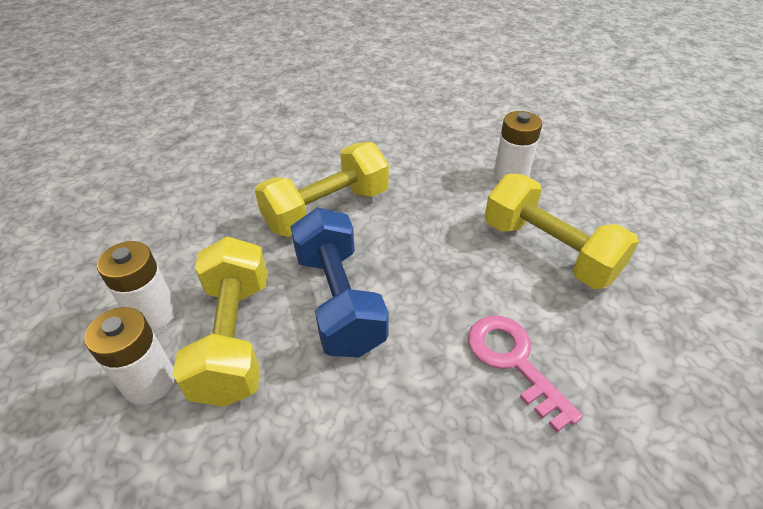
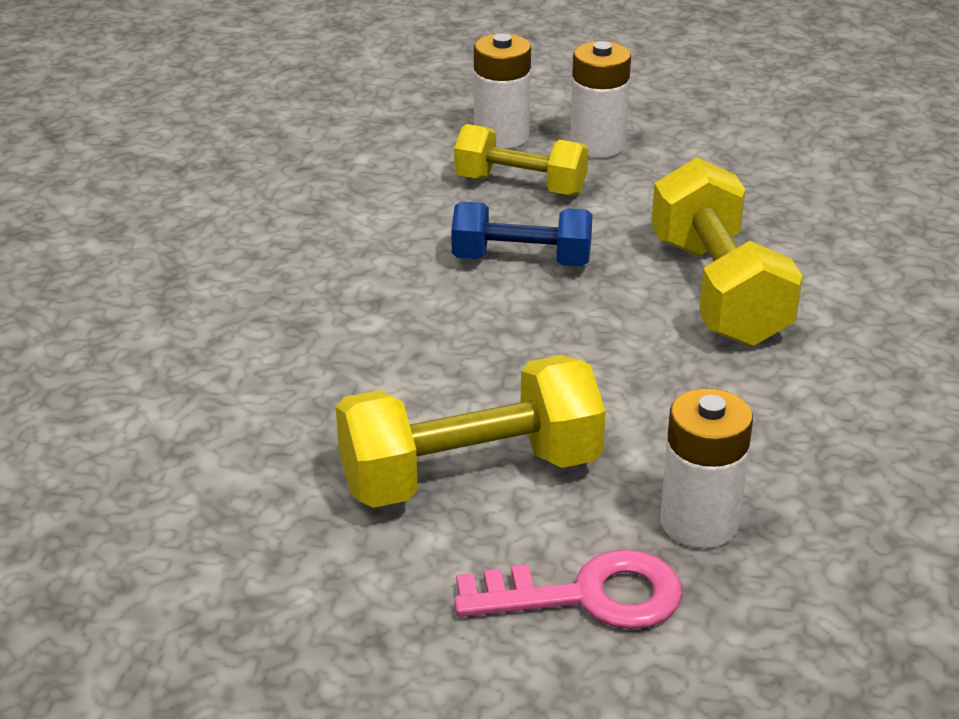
camera: 115 degrees right, 10 degrees down
(234, 338) = (520, 185): yellow dumbbell -> yellow dumbbell, size x0.66
(339, 300) = (521, 260): blue dumbbell -> blue dumbbell, size x0.66
(513, 362) = (319, 357): pink key -> pink key (587, 596)

